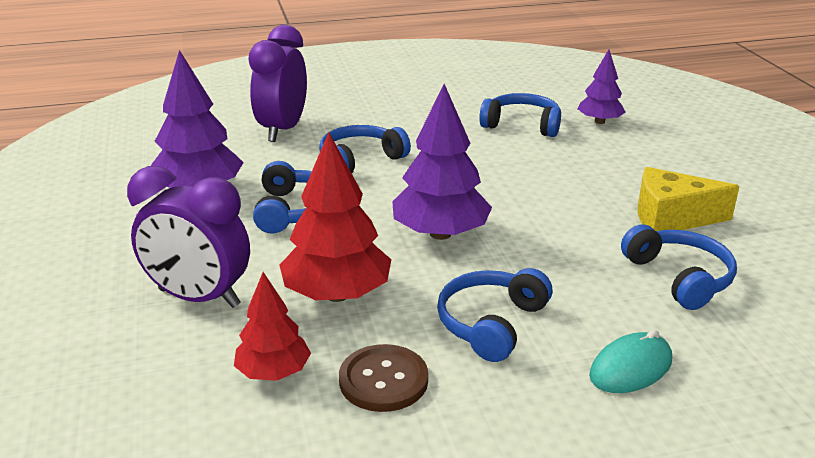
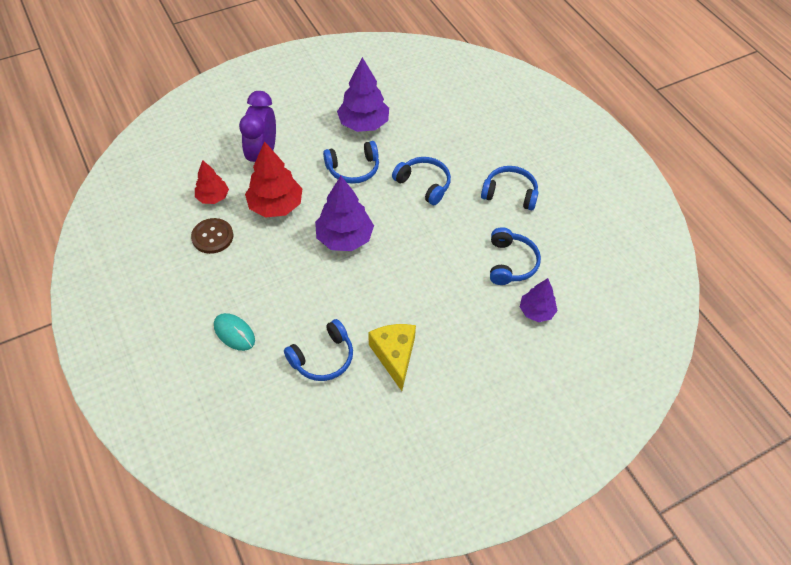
camera: 75 degrees right, 25 degrees up
(283, 130) = (453, 137): purple clock -> none
(491, 324) = (262, 272): blue headphones -> blue headphones (510, 193)

